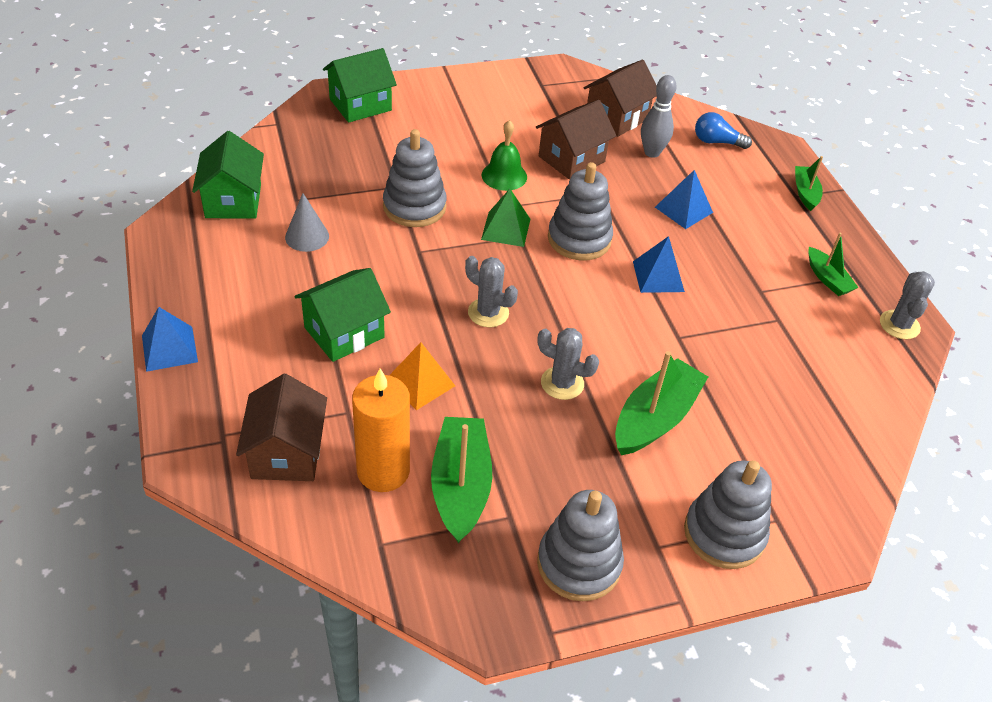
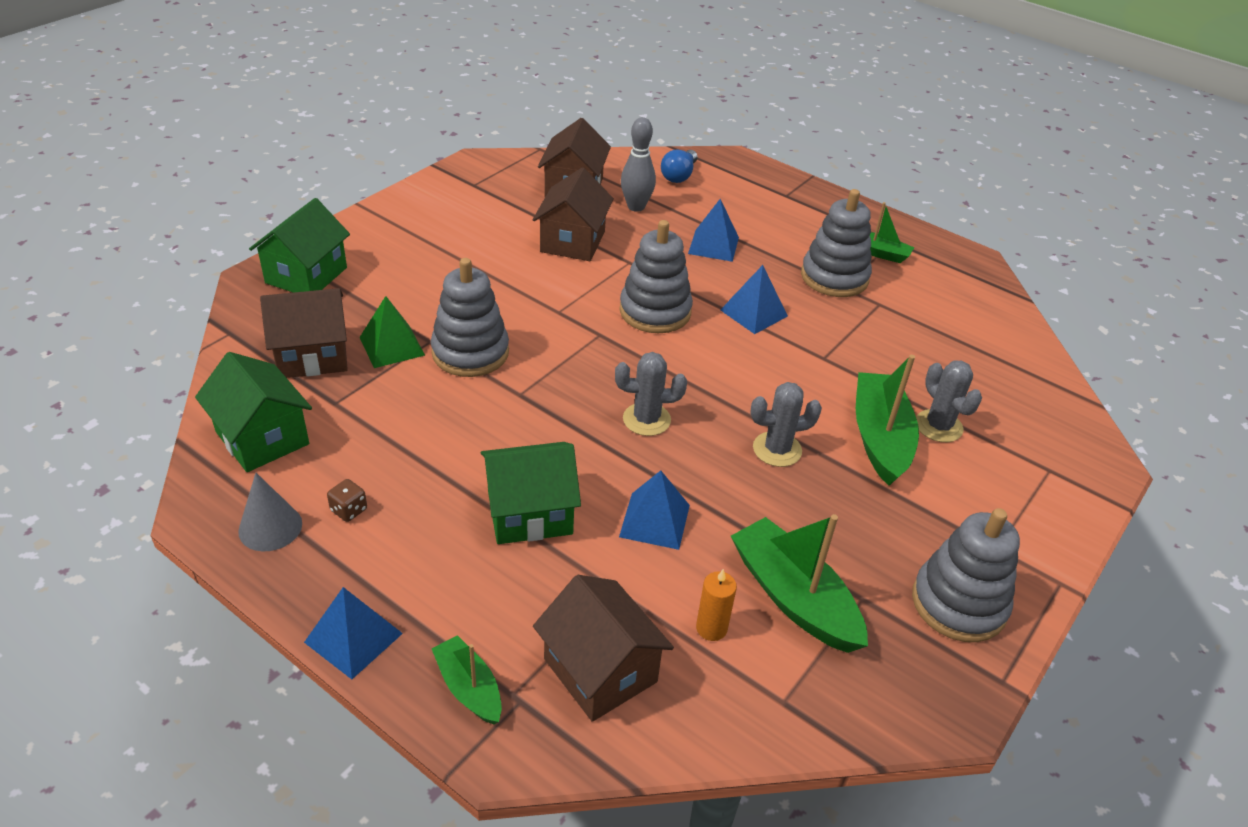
camera: 35 degrees left, 5 degrees down
(239, 271) = (349, 510): none -> brown dice
(307, 236) = (387, 435): grey cone -> grey cone (270, 527)
(312, 161) = (312, 355): none -> brown house
(344, 332) = (529, 513): green house -> green house turned 60 degrees clockwise
(383, 471) = (711, 628): orange candle -> orange candle, size x0.49
(420, 382) = (654, 520): orange pyramid -> blue pyramid
(504, 176) = (527, 283): green bell -> none
(505, 229) = (580, 333): green pyramid -> green pyramid (391, 346)
(716, 142) = (679, 176): blue light bulb -> blue light bulb turned 45 degrees counterclockwise
(724, 533) = (1029, 505): grey stacking toy -> grey stacking toy (834, 277)
(805, 193) = (790, 190): green boat -> green boat (469, 688)
(899, 325) = (963, 265): grey cactus -> grey cactus (938, 426)

